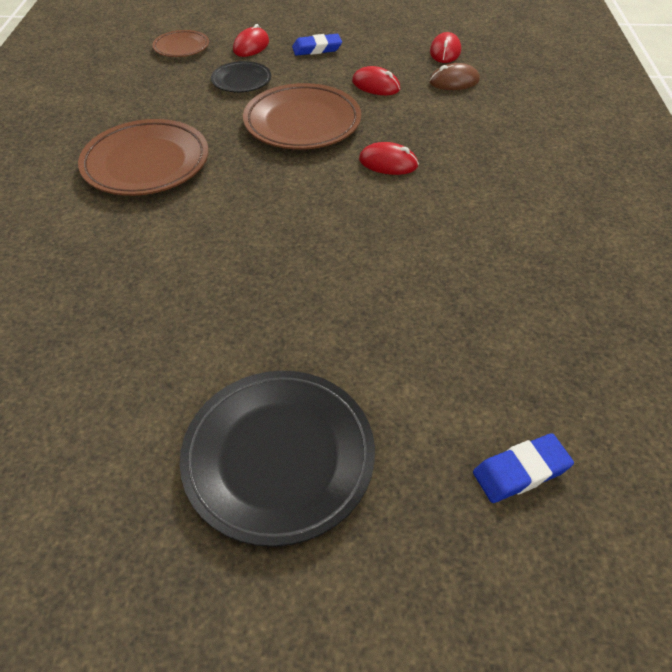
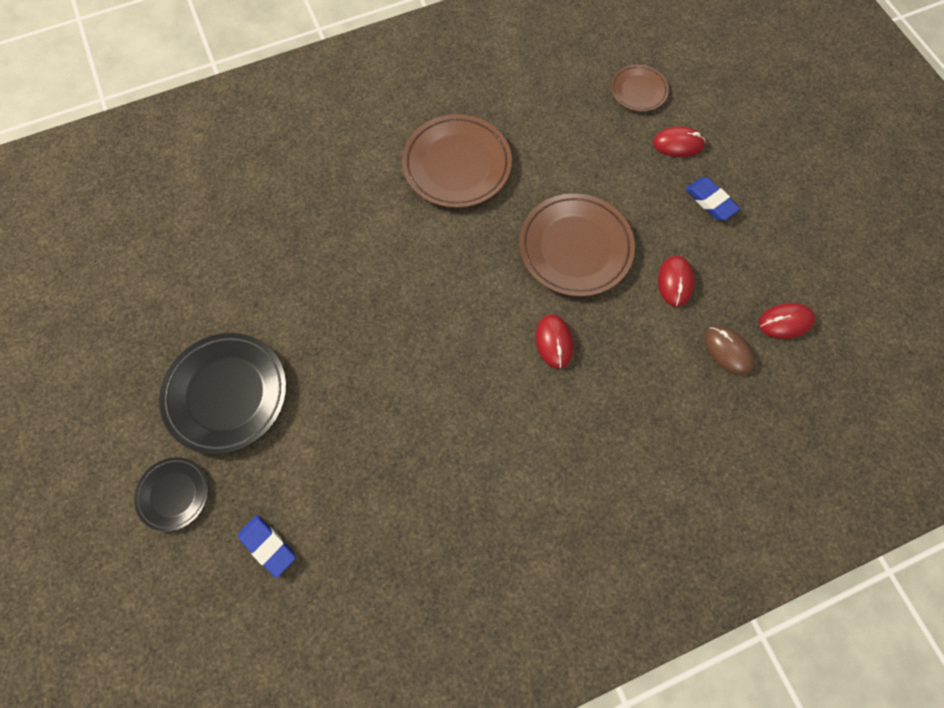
camera: 65 degrees right, 20 degrees up
(241, 81) = (612, 167): black plate -> black plate (174, 494)

